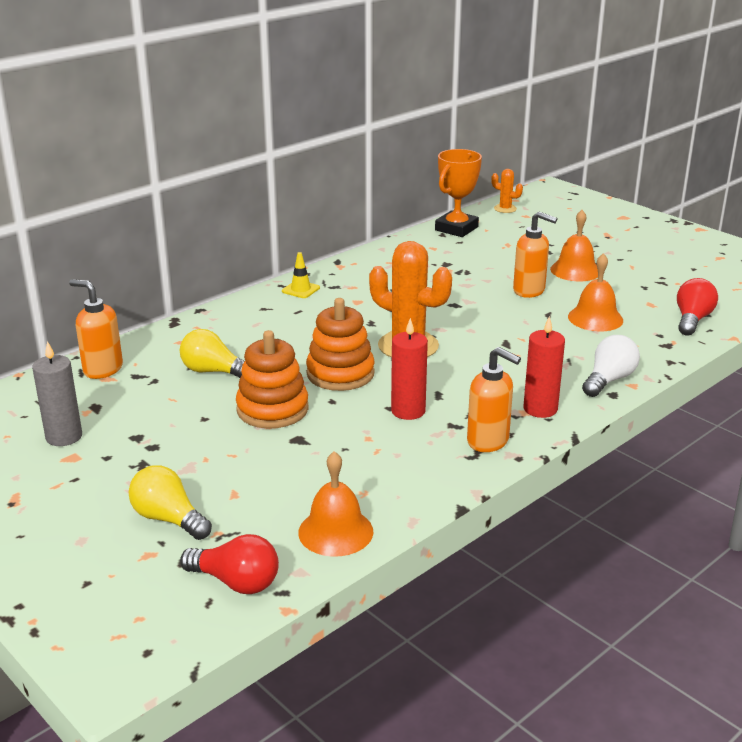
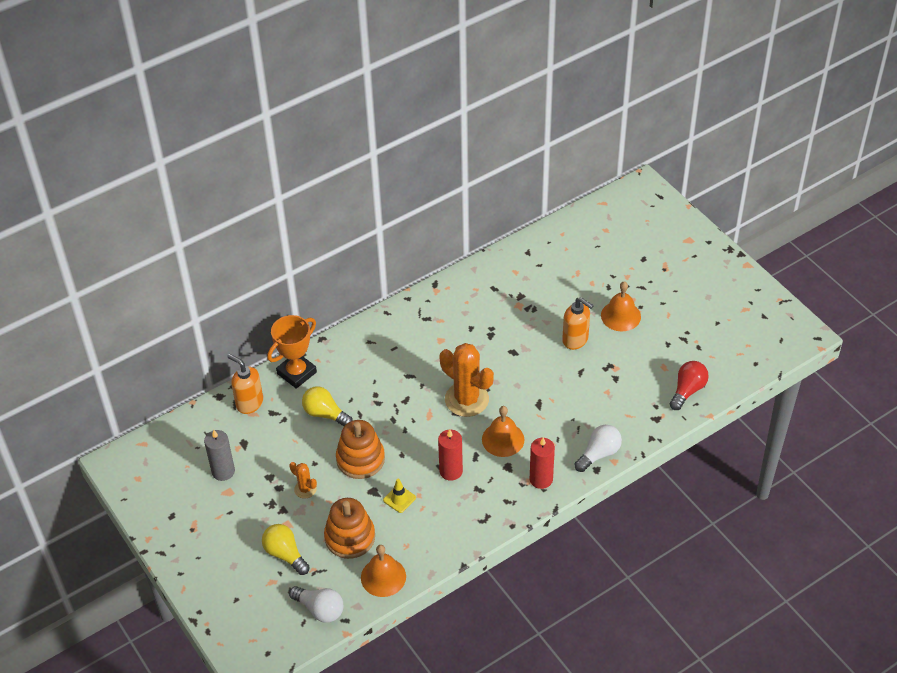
camera: 10 degrees right, 20 degrees up
(236, 582) = (320, 609): red light bulb -> white light bulb
(300, 289) = (400, 320): yellow traffic cone -> yellow traffic cone (399, 499)
(340, 373) = (412, 426): orange stacking toy -> orange stacking toy (350, 537)
(456, 228) = (541, 245): orange trophy -> orange trophy (296, 373)
(488, 441) = (497, 508): orange soap dispenser -> none
(505, 209) = (591, 217): orange cactus -> orange cactus (305, 489)
(595, 318) = (614, 380): orange bell -> orange bell (503, 439)

